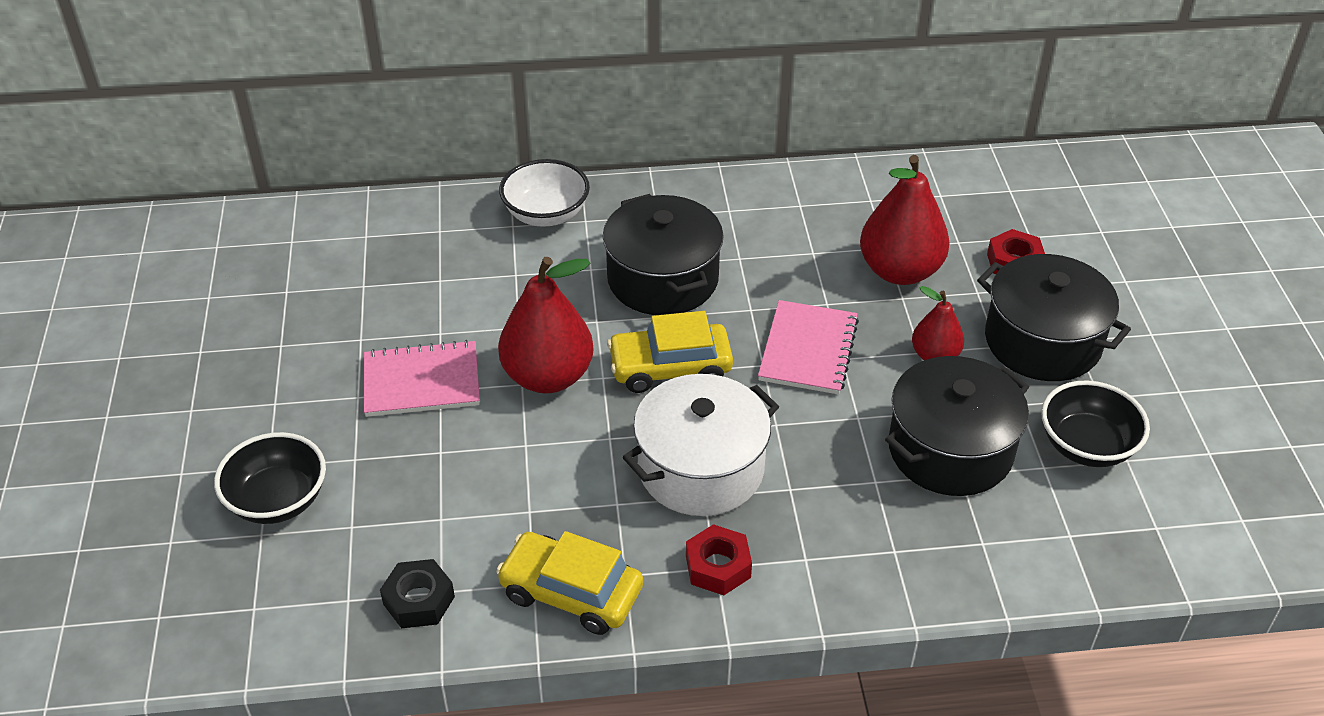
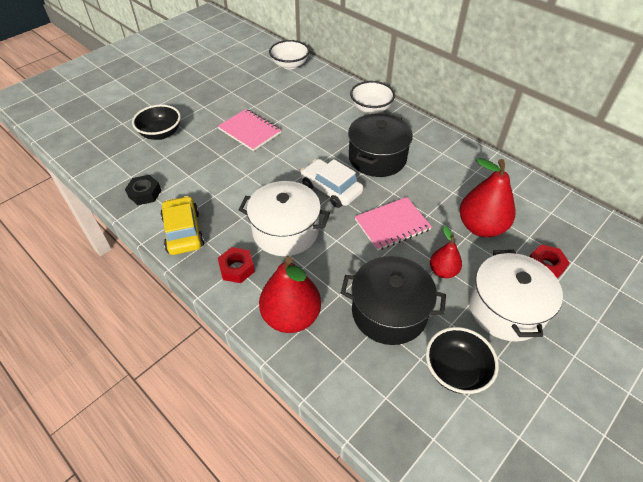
camera: 50 degrees right, 5 degrees up
(308, 232) = (290, 65): none -> white bowl
(548, 376) = (287, 159): red pear -> red pear (291, 316)
(670, 368) = (331, 189): yellow car -> white car
(1042, 341) = (506, 309): black pot -> white pot

